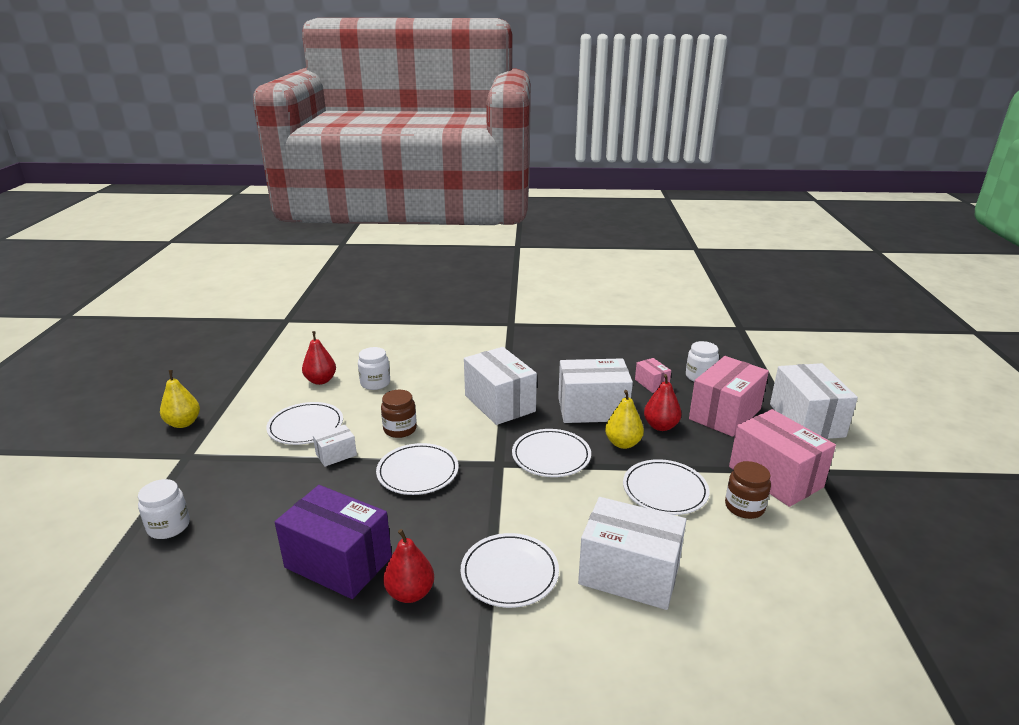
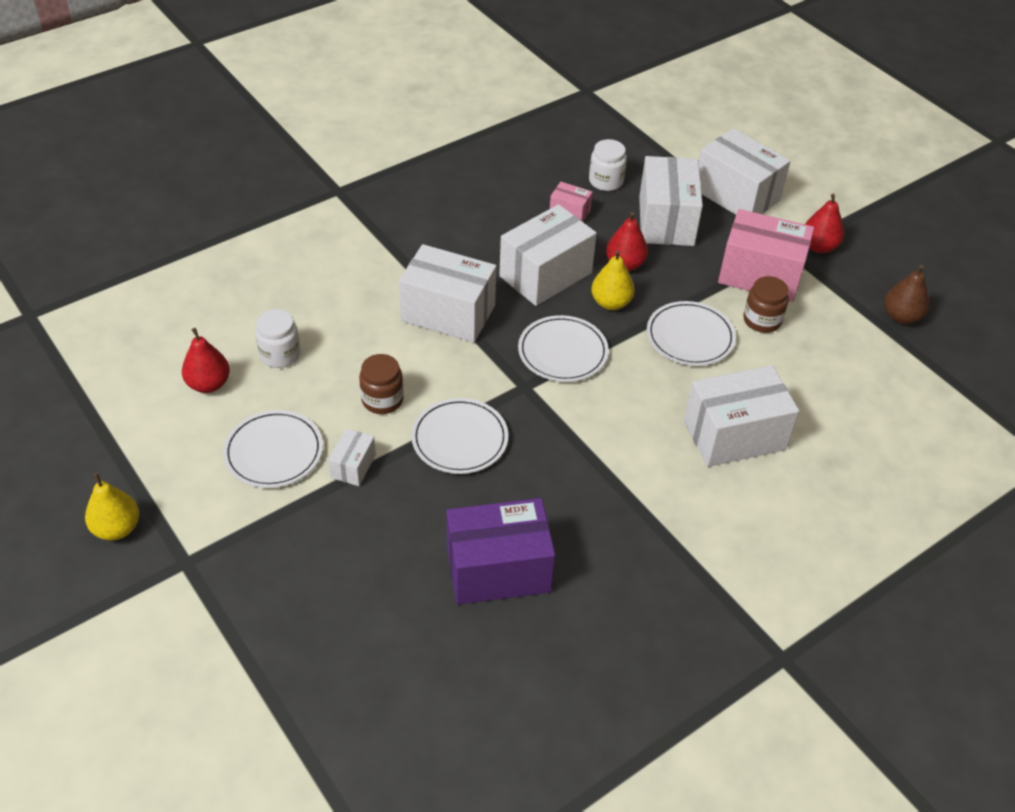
camera: 40 degrees left, 20 degrees up
(169, 526) = (286, 641): white jar -> none
(410, 593) = (590, 556): red pear -> red pear (819, 246)
(509, 573) = (647, 490): white plate -> none
(725, 414) = (666, 220): pink box -> white box
(901, 566) = (901, 317): none -> brown pear

